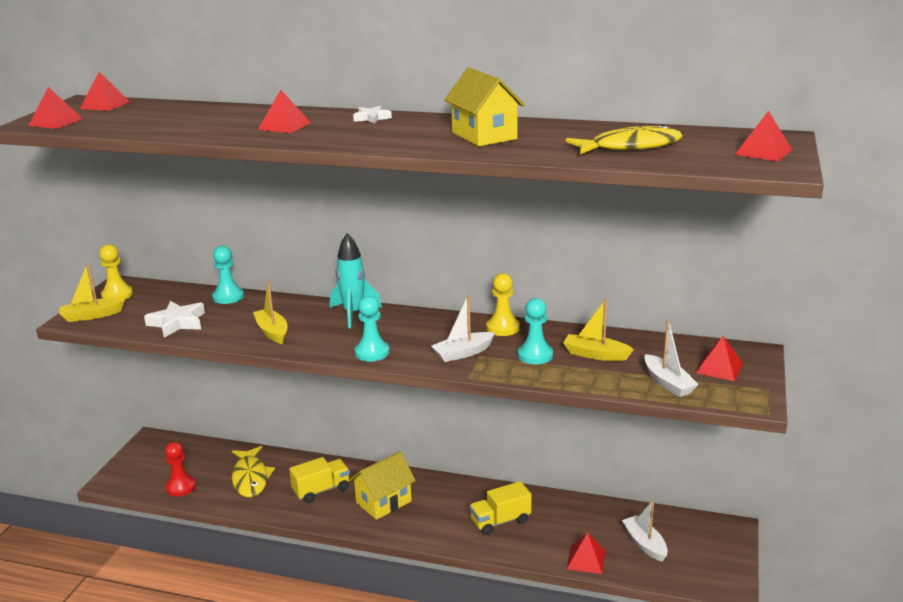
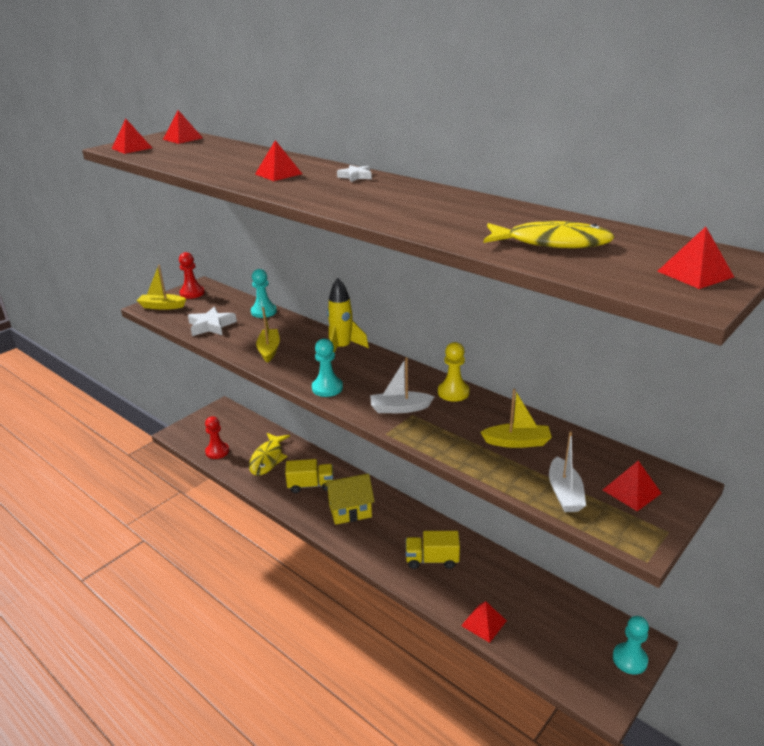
camera: 25 degrees right, 5 degrees up
(117, 295) = (192, 293): yellow pawn -> red pawn
(353, 314) = (342, 348): turquoise rocket -> yellow rocket
(484, 136) = (426, 208): yellow house -> none
(535, 355) = (460, 427): turquoise pawn -> turquoise pawn (629, 659)
(595, 355) = (517, 442): yellow boat -> yellow boat turned 135 degrees clockwise
(645, 544) = (547, 628): white boat -> none

